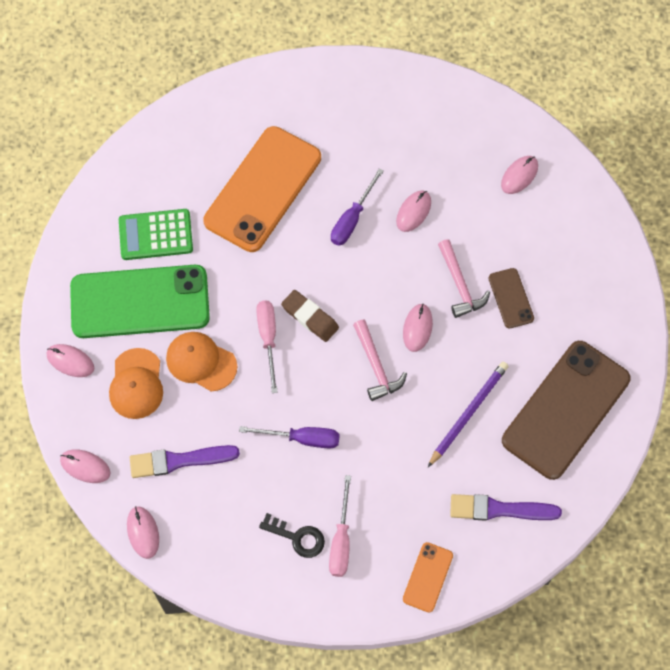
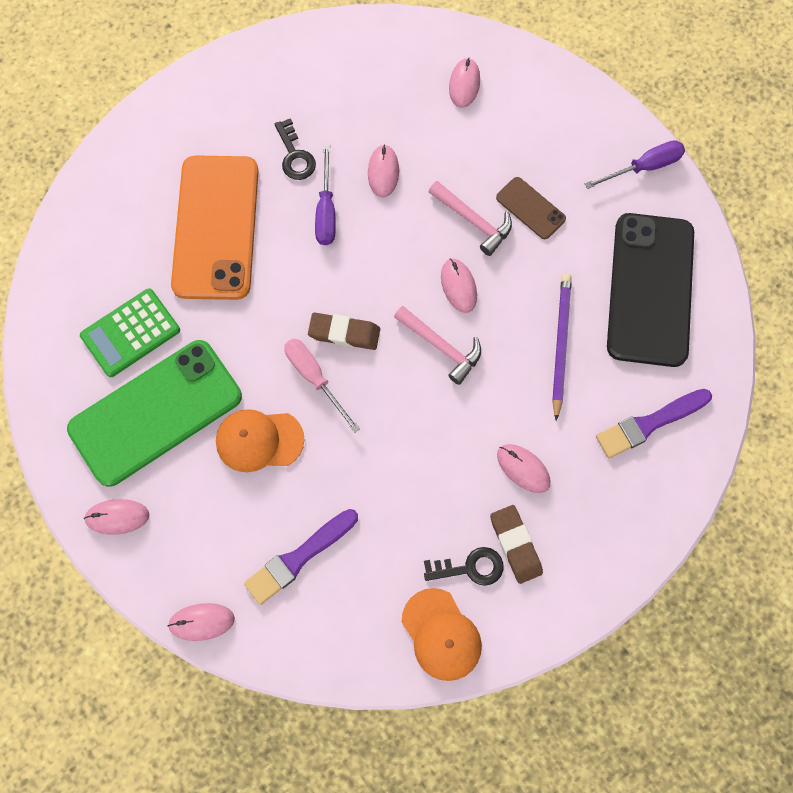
camera: 30 degrees left, 5 degrees up
(136, 384) = (204, 502): orange cap -> orange cap (441, 634)
(143, 532) = (306, 657): pink mouse -> pink mouse (523, 468)
(302, 438) = (412, 462): purple screwdriver -> purple screwdriver (644, 167)
(341, 540) = (515, 545): pink screwdriver -> brown eraser
(354, 165) = (295, 156): none -> black key
(427, 577) = (623, 532): orange phone -> none
(566, 409) = (650, 289): brown phone -> black phone

